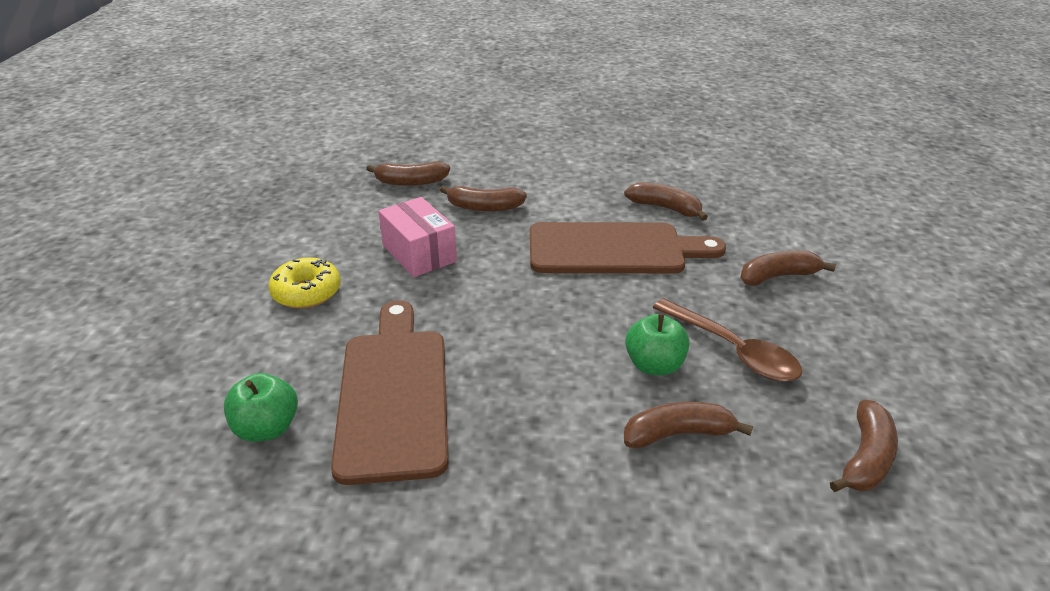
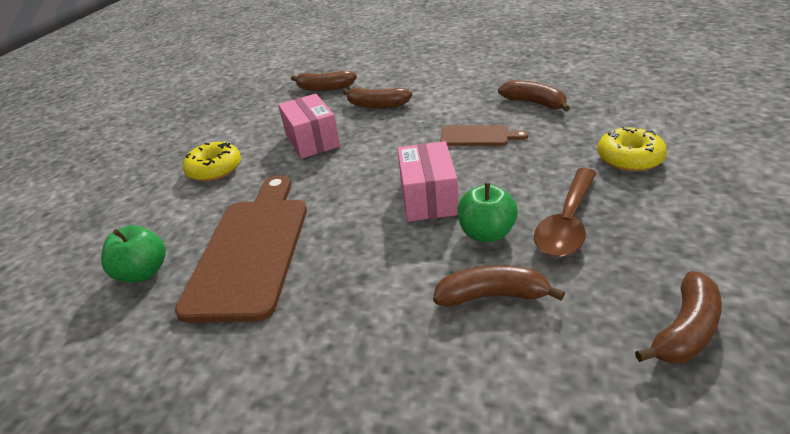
camera: 15 degrees right, 0 degrees up
(579, 325) = (428, 198): none -> pink box
(614, 249) = (478, 136): brown cutting board -> brown cutting board, size x0.49
(733, 350) = (567, 222): brown spoon -> brown spoon turned 60 degrees clockwise
(778, 276) = (629, 158): brown banana -> yellow donut

